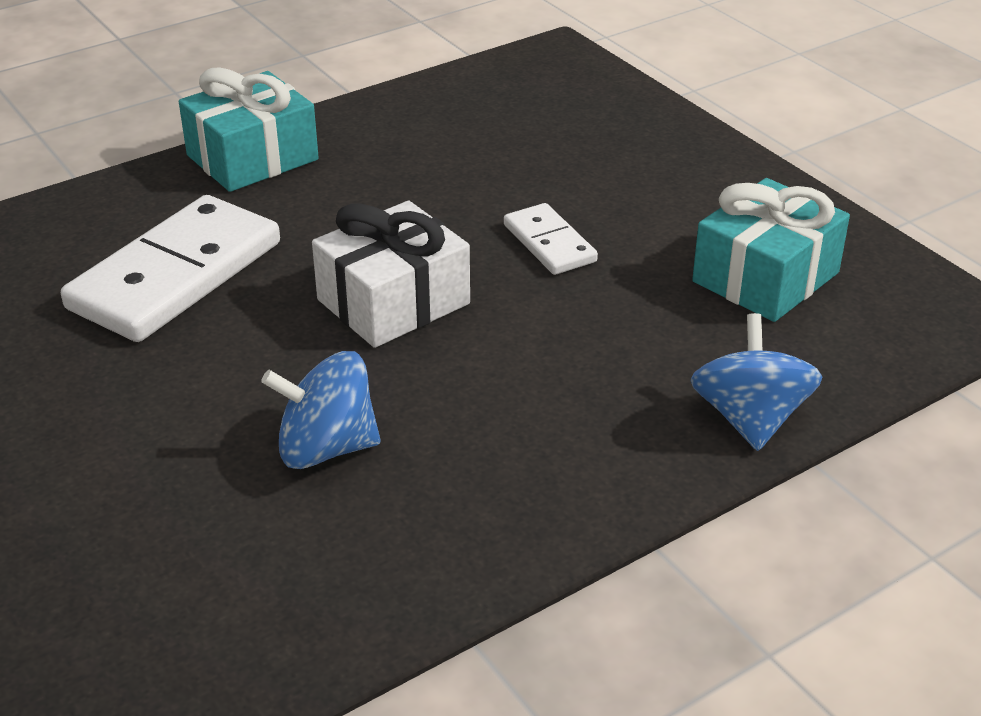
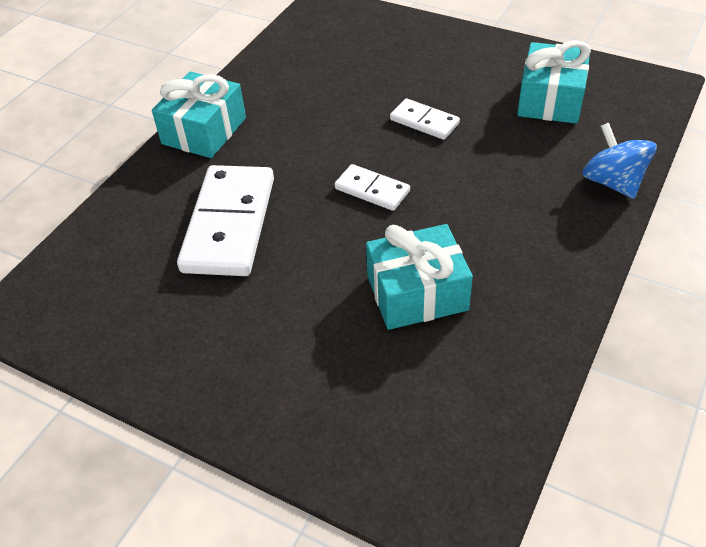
camera: 25 degrees left, 10 degrees up
(326, 448) = (417, 293): blue spinning top -> turquoise gift
(393, 302) = (372, 190): white gift -> white domino

